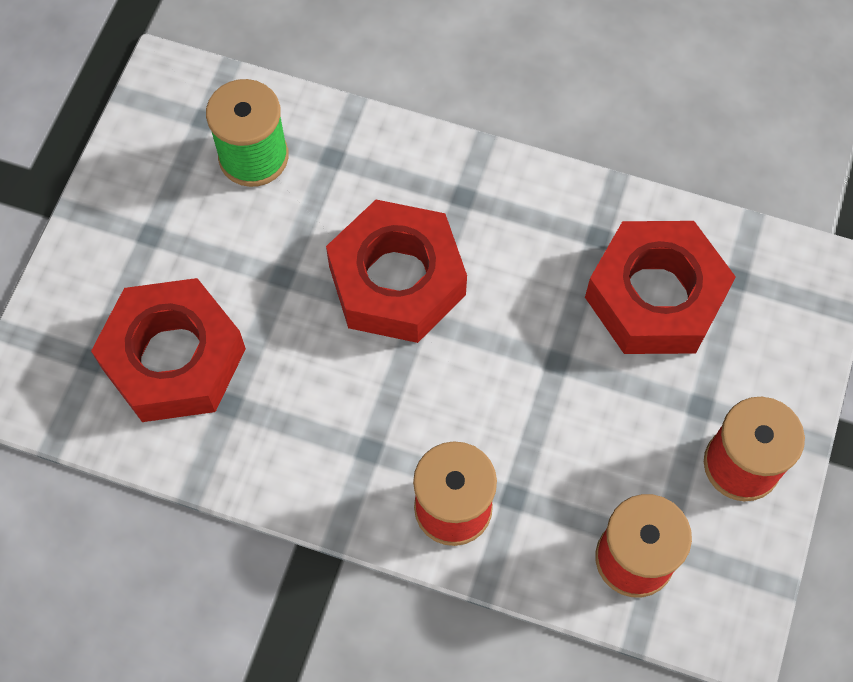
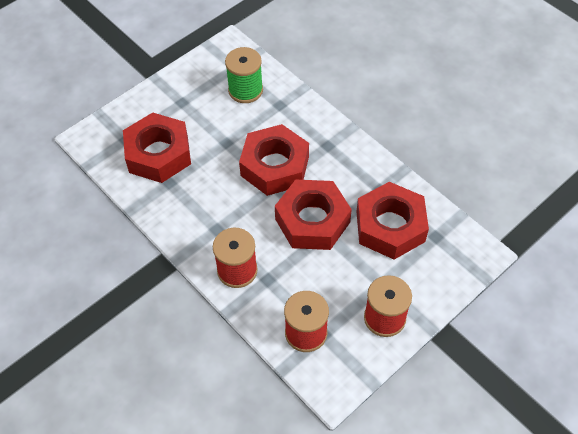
camera: 30 degrees right, 10 degrees down
(523, 350) = (312, 220): none -> red nut

